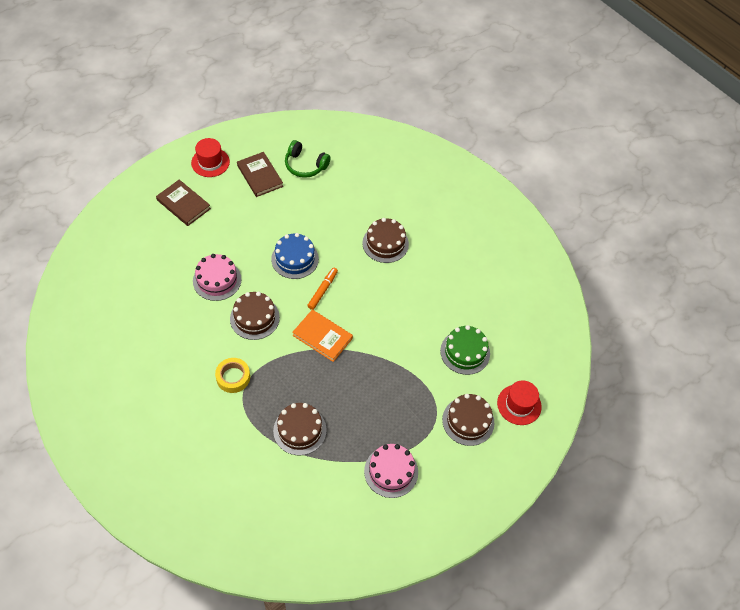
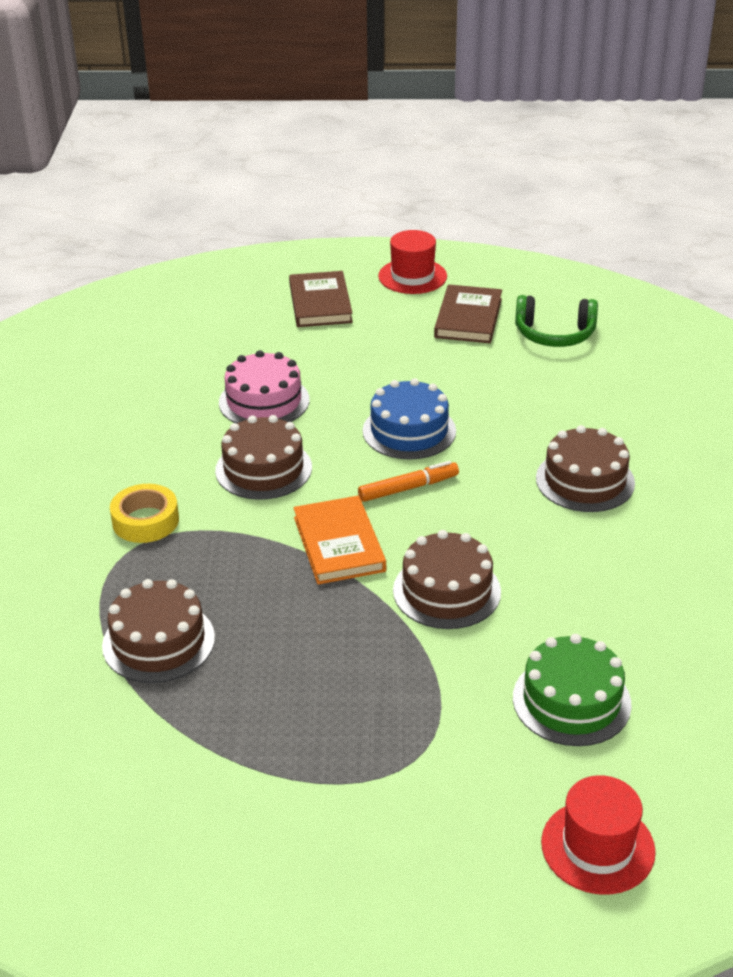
camera: 45 degrees right, 20 degrees down
(305, 165) = (554, 334): green headphones -> green headphones turned 60 degrees counterclockwise
(391, 471) = (234, 793): pink cake -> none
(468, 421) = (462, 808): brown cake -> brown cake (446, 591)

